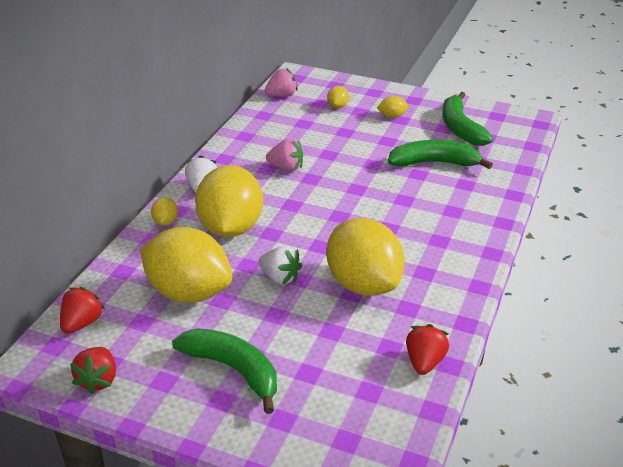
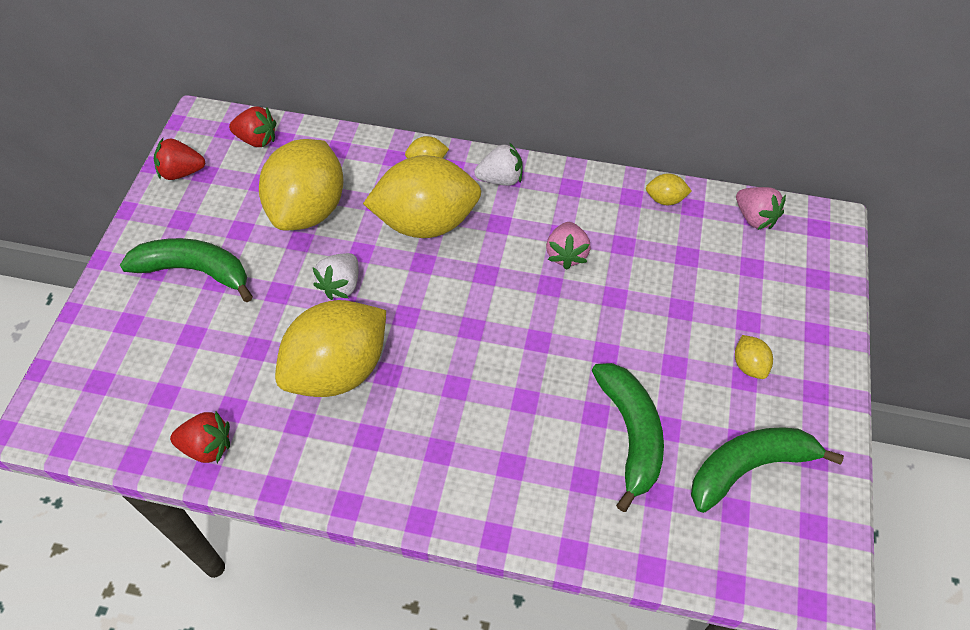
camera: 80 degrees right, 20 degrees up
(233, 370) = (195, 271): green banana -> green banana turned 105 degrees counterclockwise
(337, 106) = (751, 290): yellow lemon -> yellow lemon (665, 199)

